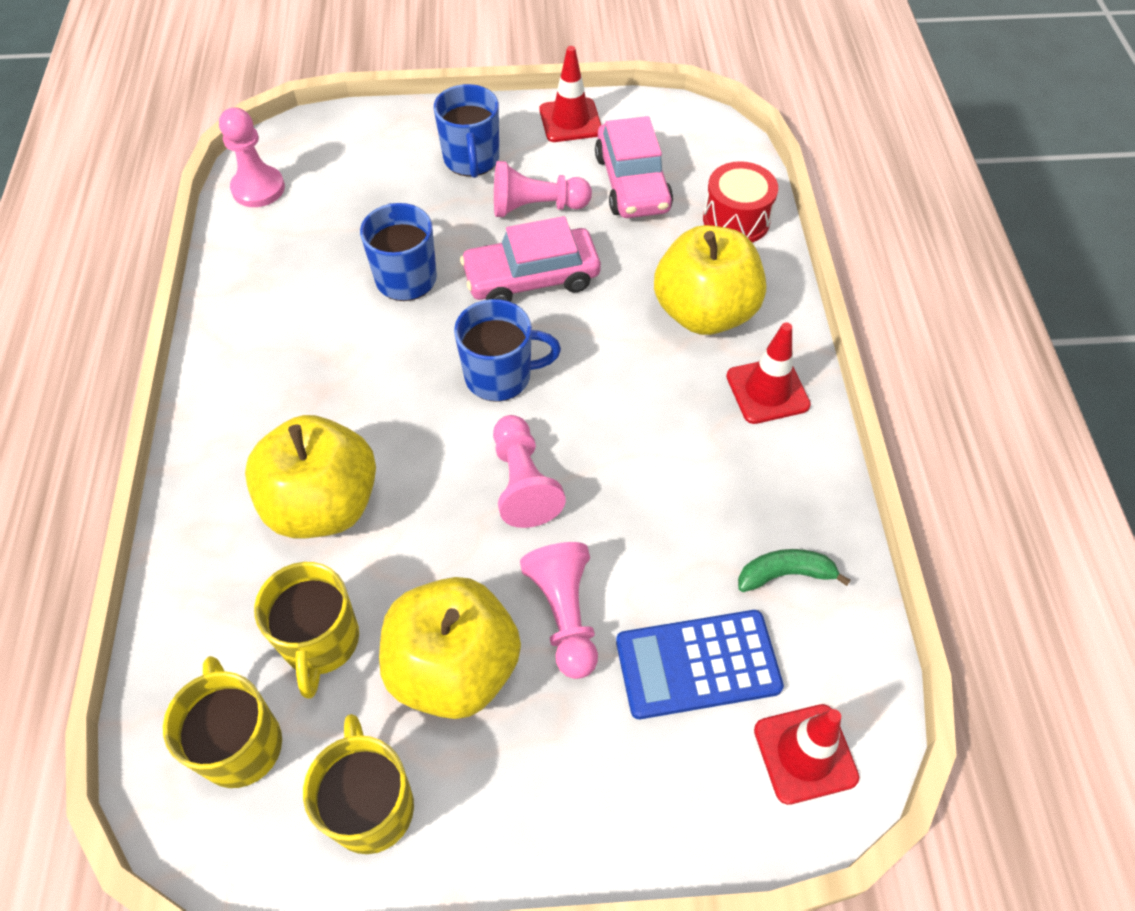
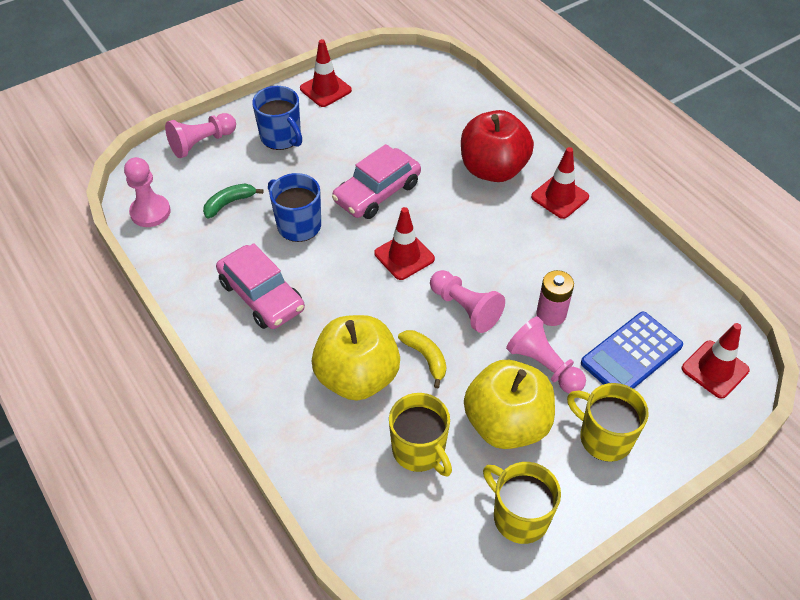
camera: 30 degrees left, 5 degrees down
(240, 743) = (418, 527): yellow mug -> yellow mug (604, 437)
(423, 523) = (426, 358): none -> yellow banana
(500, 376) = (404, 256): blue mug -> red traffic cone
(536, 207) = (346, 150): pink pawn -> pink pawn (202, 143)
(629, 548) = (551, 314): none -> pink battery
(632, 183) = (393, 112): pink car -> pink car (261, 296)
(704, 312) = (493, 169): yellow apple -> red apple
(736, 220) = (471, 110): red drum -> none
(785, 574) = (640, 288): green banana -> green banana (229, 203)

